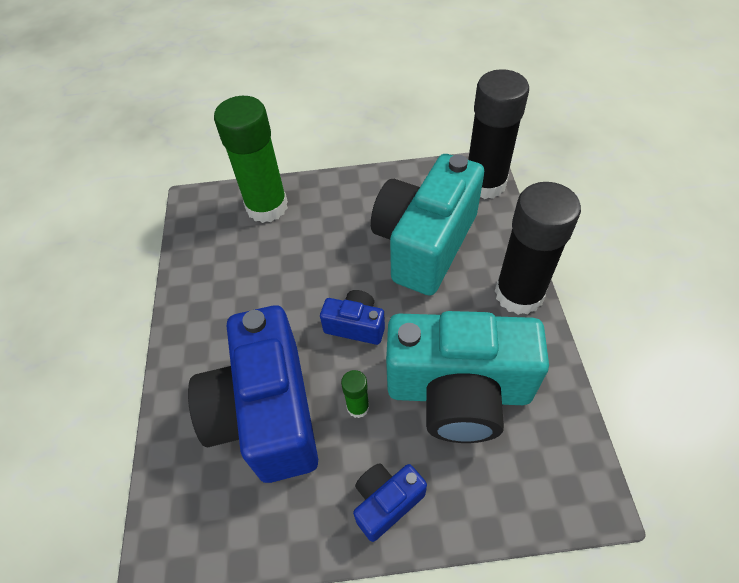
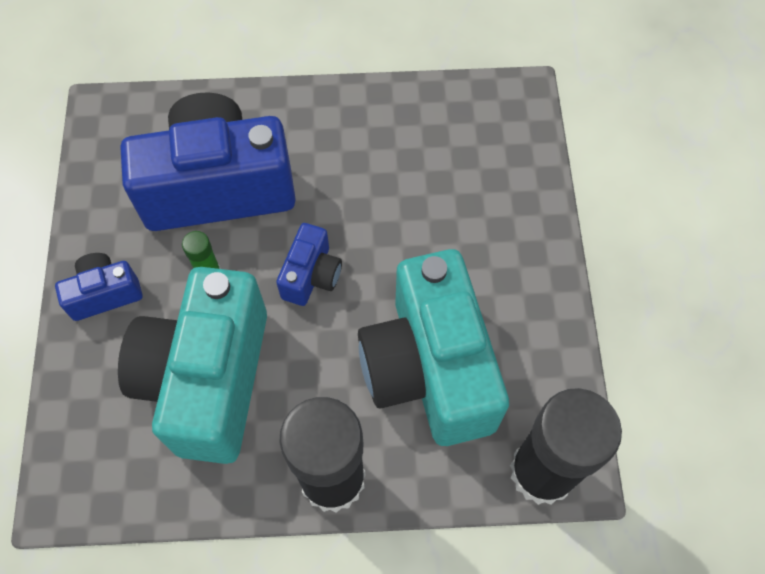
camera: 90 degrees right, 10 degrees up
(267, 207) = (509, 177): green glue stick -> none
(386, 502) = (105, 294): blue camera -> blue camera turned 75 degrees counterclockwise
(425, 244) = (429, 368): turquoise camera -> turquoise camera turned 135 degrees counterclockwise

